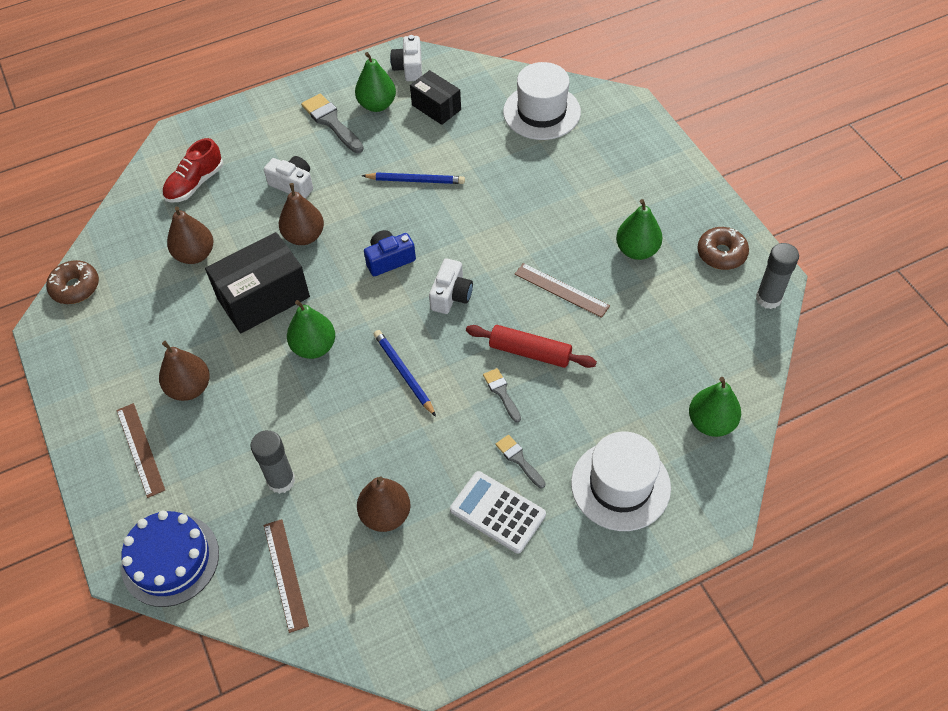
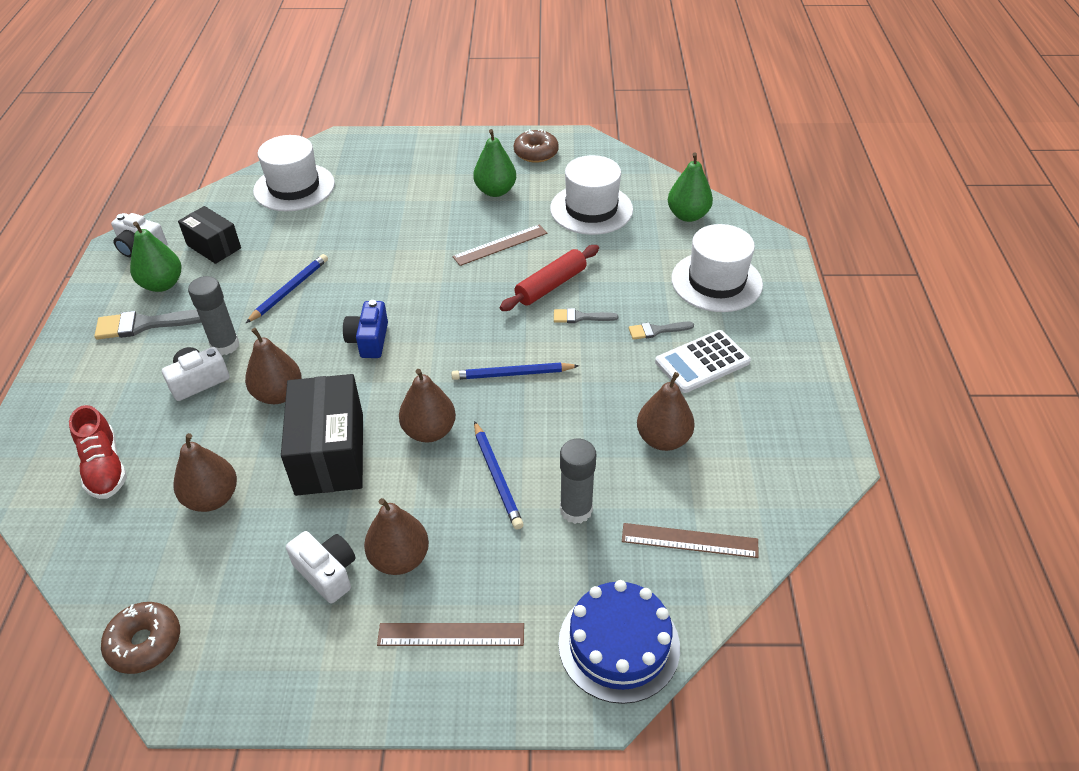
camera: 65 degrees left, 10 degrees down
(289, 413) = (497, 477): none -> blue pencil
(314, 347) = (429, 431): green pear -> brown pear
(436, 107) = (214, 246): black box -> black box turned 60 degrees clockwise
(451, 295) = (449, 312): white camera -> white camera (327, 572)
(663, 337) = (591, 209): none -> white hat
(768, 298) = (595, 148): grey glue stick -> grey glue stick (225, 345)

